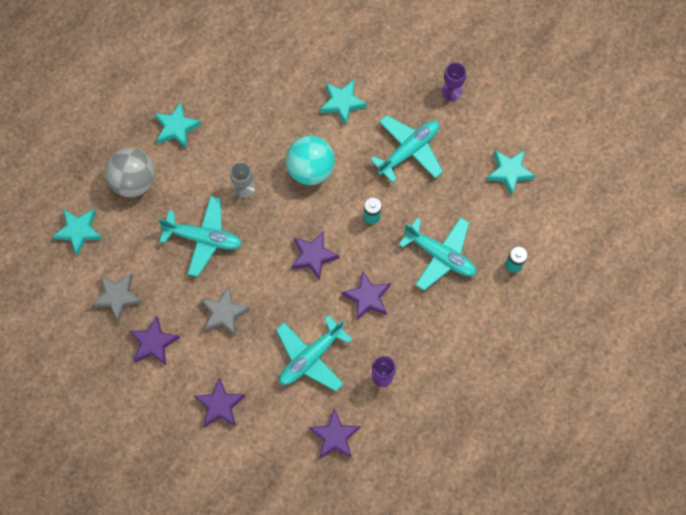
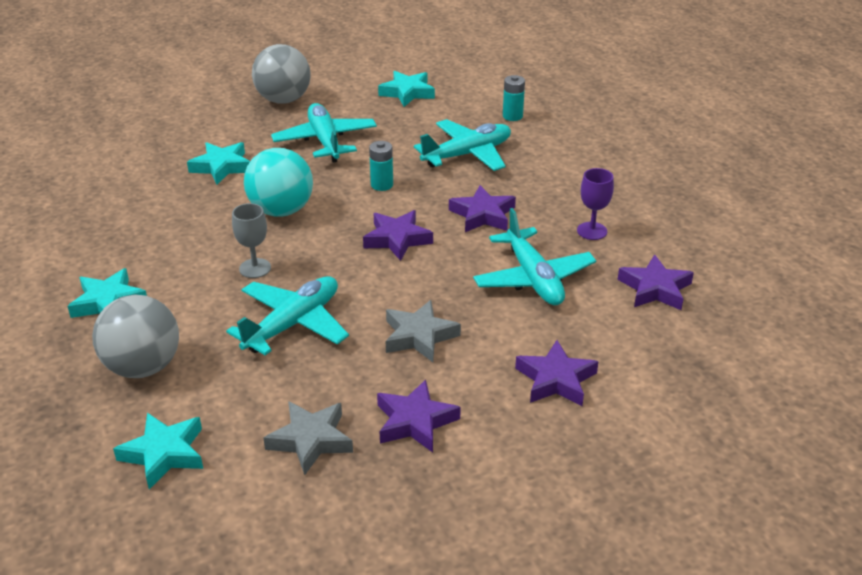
camera: 65 degrees left, 35 degrees down
(451, 91) = (283, 100): purple goblet -> grey ball

